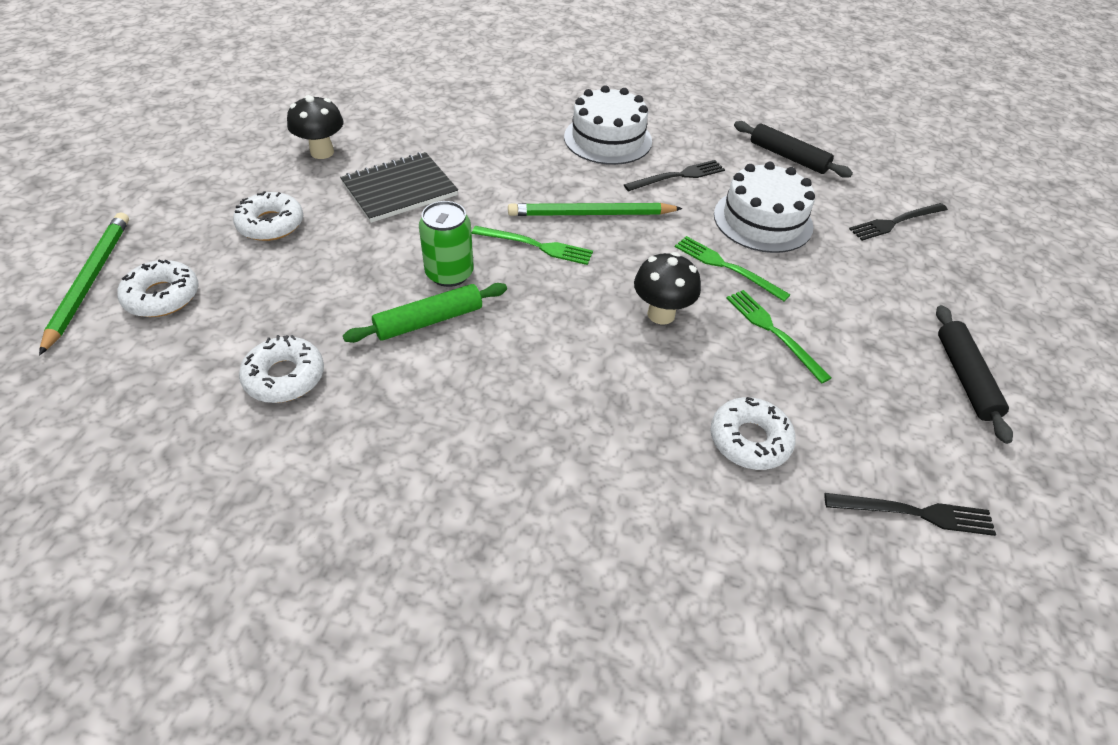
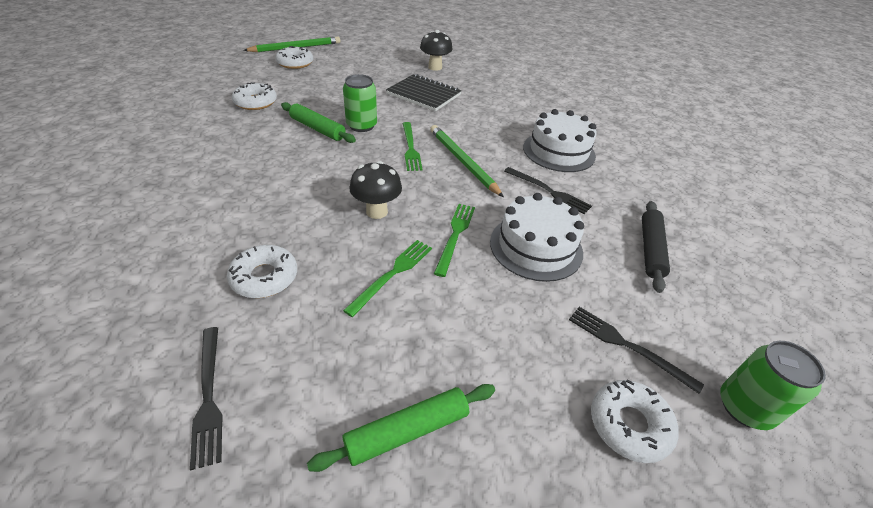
camera: 65 degrees right, 5 degrees down
(271, 224) = (364, 71): white donut -> white donut (629, 424)
(958, 196) = (744, 407): none -> green can
(965, 377) = (407, 431): black rolling pin -> green rolling pin

